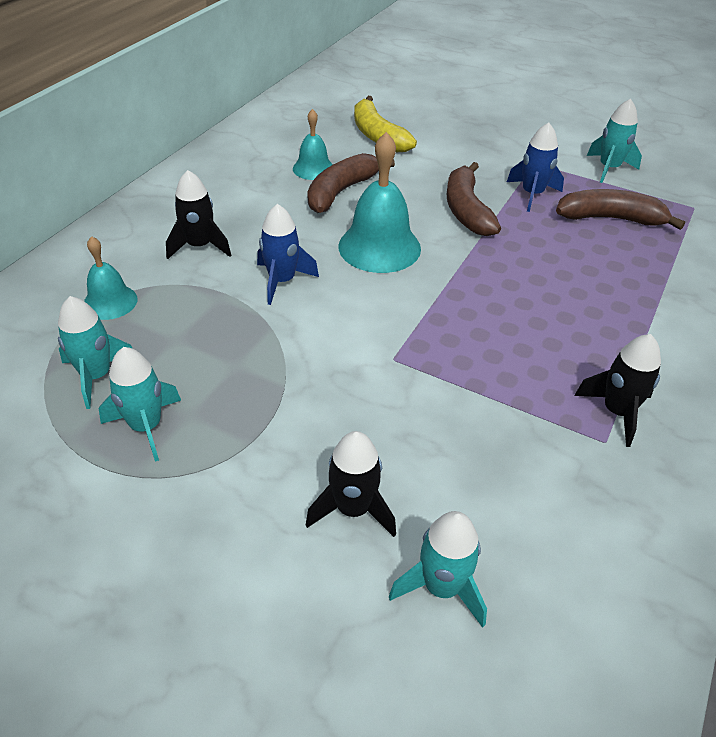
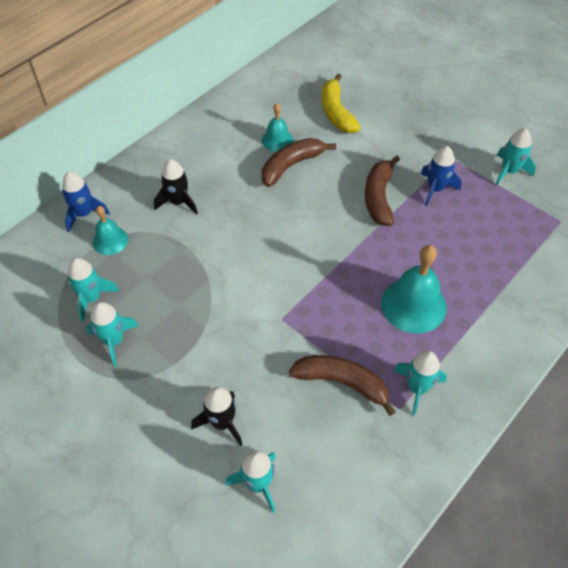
camera: 15 degrees right, 10 degrees up
(282, 281) = (226, 241): blue rocket -> blue rocket (84, 214)
(379, 247) = (302, 222): turquoise bell -> turquoise bell (413, 305)
(610, 218) = (487, 222): brown banana -> brown banana (342, 383)
(617, 412) = (417, 388): black rocket -> turquoise rocket

